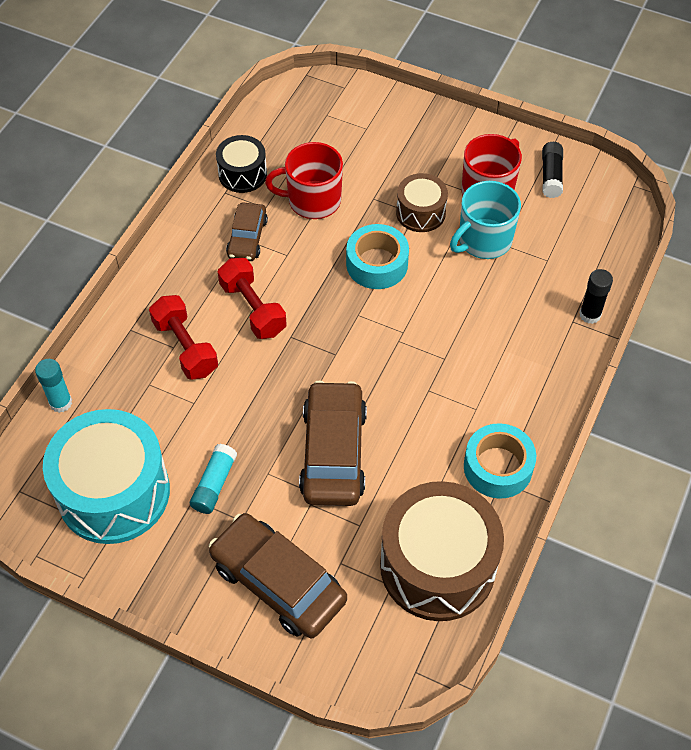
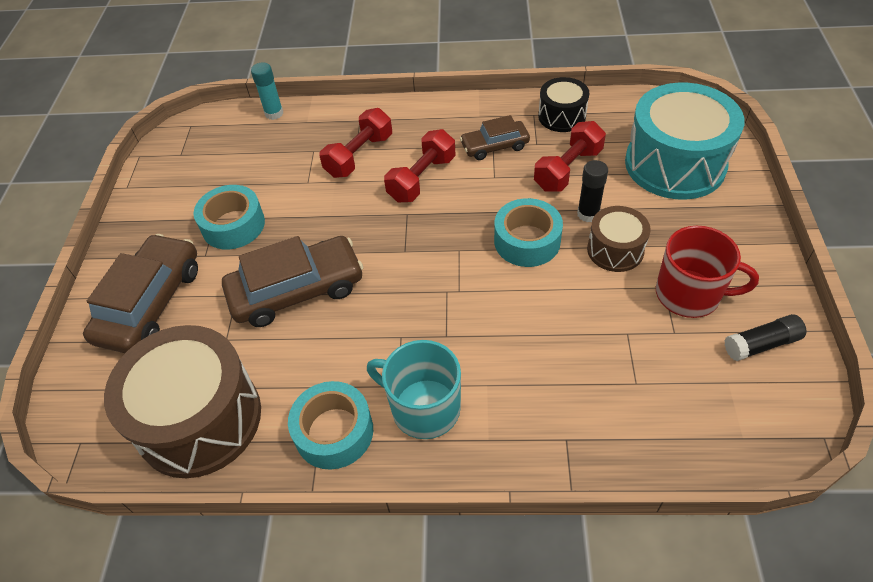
camera: 70 degrees right, 5 degrees down
(114, 492) = (205, 172): turquoise drum -> turquoise drum (675, 164)
(214, 484) = (233, 225): turquoise glue stick -> turquoise tape
(313, 200) = (568, 169): red mug -> red dumbbell
(483, 240) = (619, 314): turquoise mug -> turquoise mug (424, 408)
(590, 315) = (587, 454): black glue stick -> black glue stick (588, 214)

